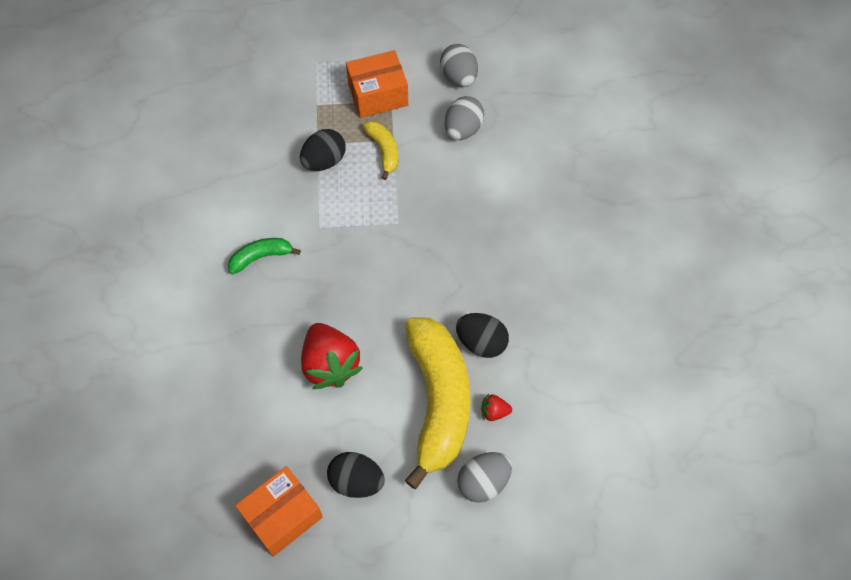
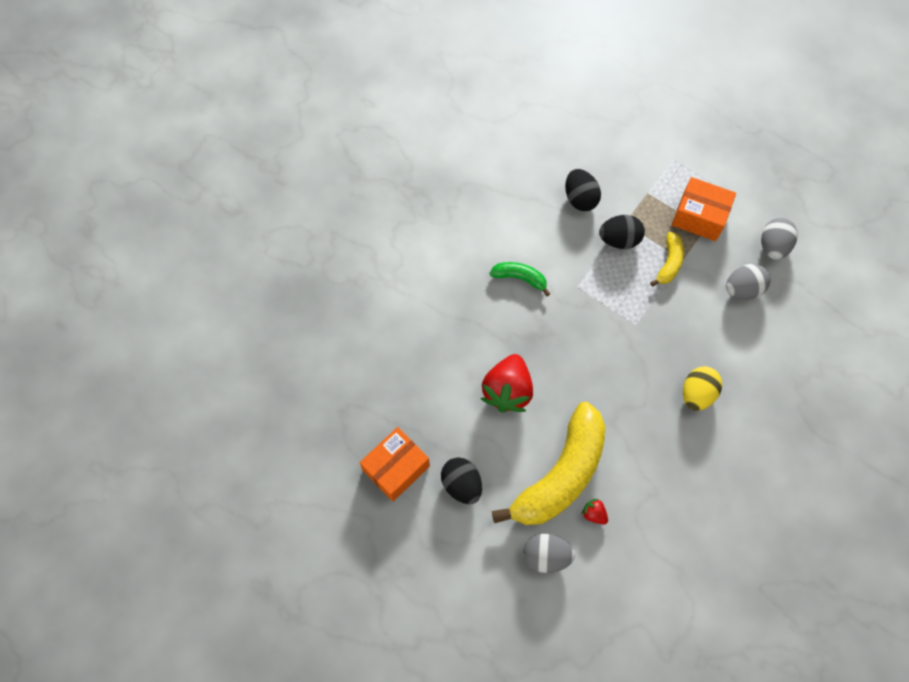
camera: 40 degrees right, 5 degrees up
(282, 516) = (396, 468): orange box -> orange box turned 45 degrees counterclockwise
(481, 342) = (625, 457): black egg -> black egg (580, 198)
(496, 243) = (697, 394): none -> yellow egg

